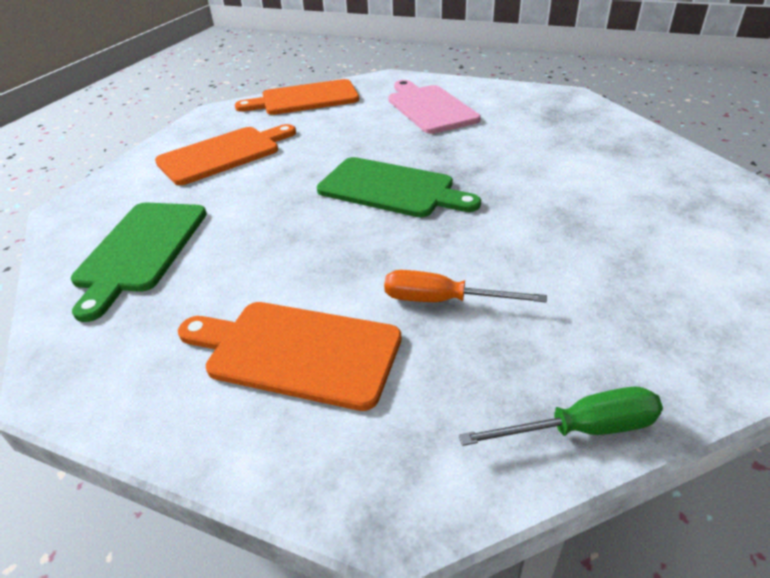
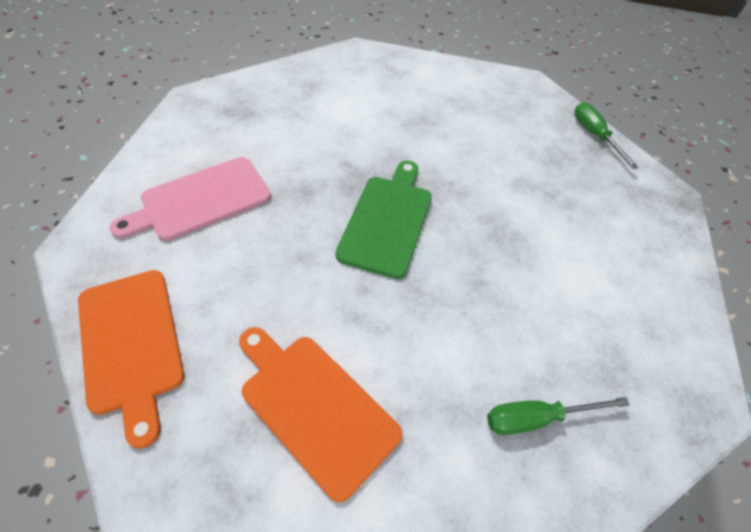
camera: 105 degrees left, 15 degrees up
(141, 250) = (537, 418): green cutting board -> green screwdriver
(296, 352) = (603, 253): orange cutting board -> none
(442, 300) = (526, 183): orange screwdriver -> none

